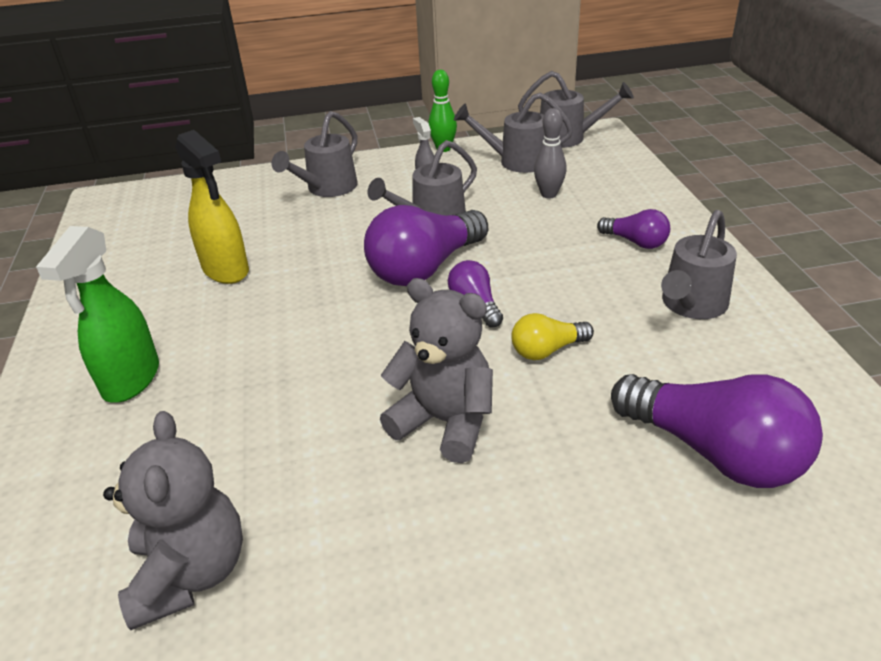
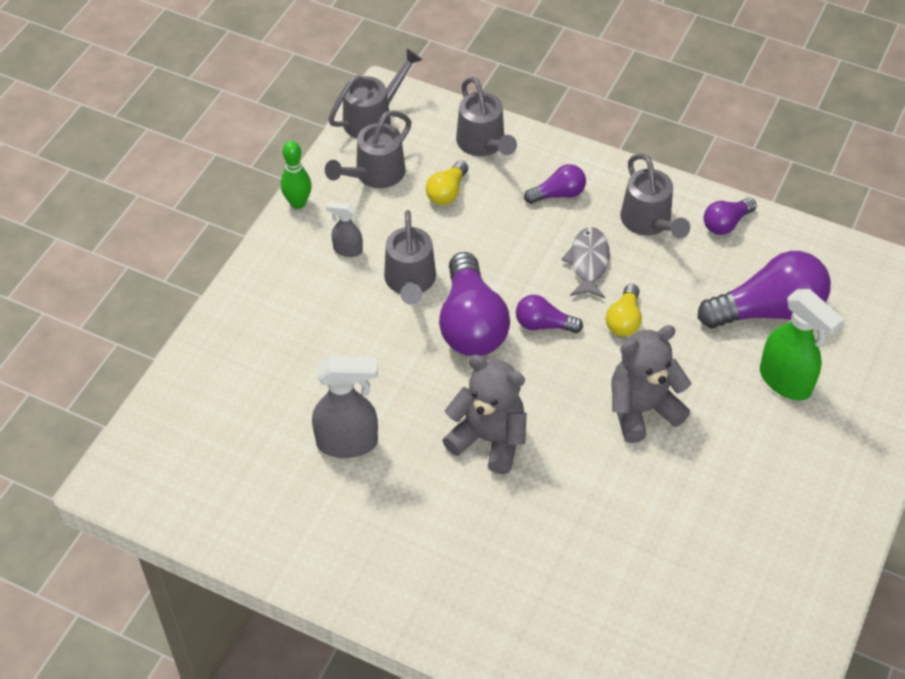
camera: 55 degrees left, 15 degrees up
(131, 380) = (444, 557): green spray bottle -> green spray bottle (786, 381)
(190, 573) = (660, 588): grey teddy bear -> grey teddy bear (489, 439)
(226, 270) = (348, 443): yellow spray bottle -> grey spray bottle
(327, 188) = (281, 316): grey watering can -> grey watering can (483, 144)
(548, 194) = (447, 192): grey bowling pin -> yellow light bulb
(584, 294) = (588, 263): none -> grey fish
(777, 355) = (726, 223): none -> purple light bulb

